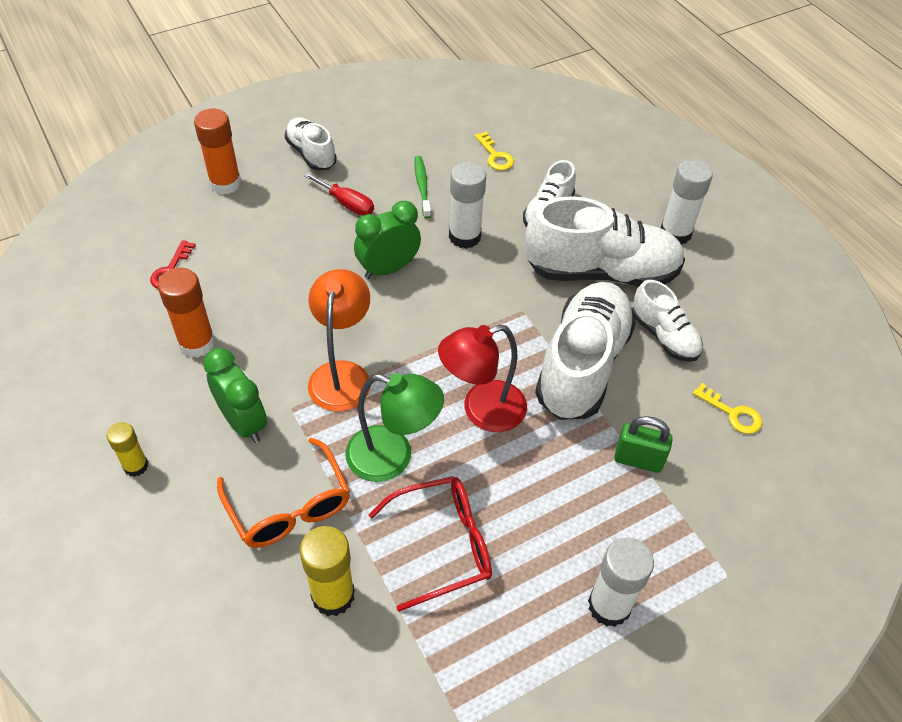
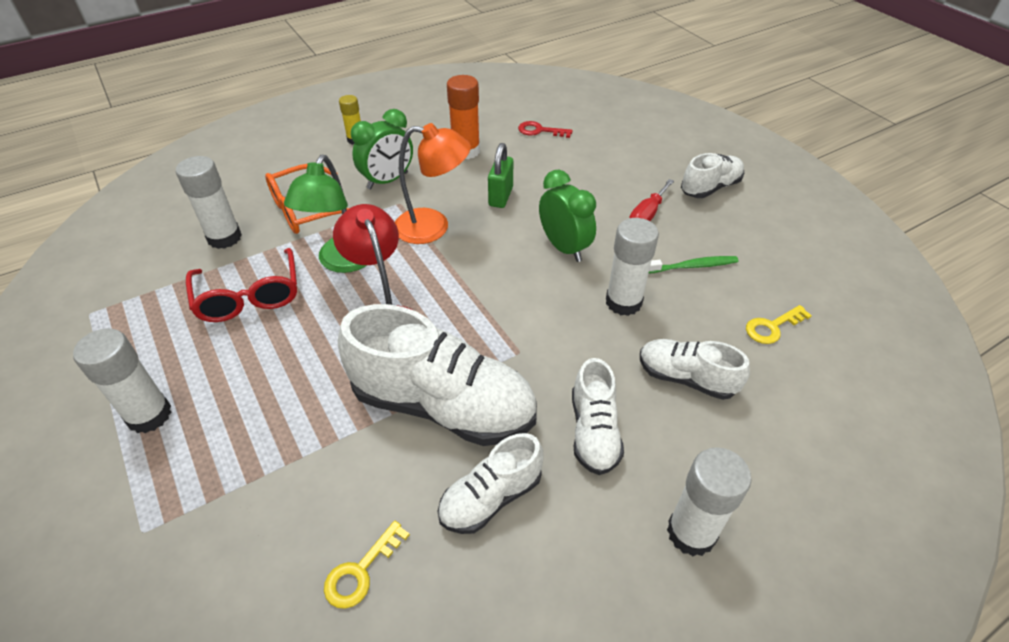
camera: 90 degrees right, 5 degrees down
(225, 183) = (649, 144): orange glue stick -> none
(333, 595) = (224, 238): yellow glue stick -> white glue stick
(601, 272) = (594, 431): white shoe -> white shoe, size x0.54
(638, 460) = (308, 453): green padlock -> green padlock (501, 197)

